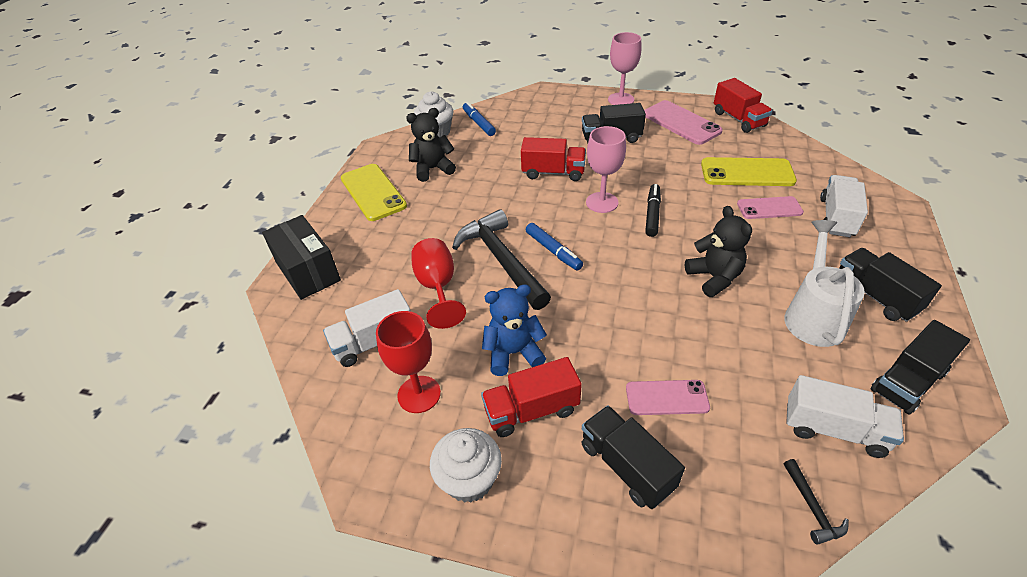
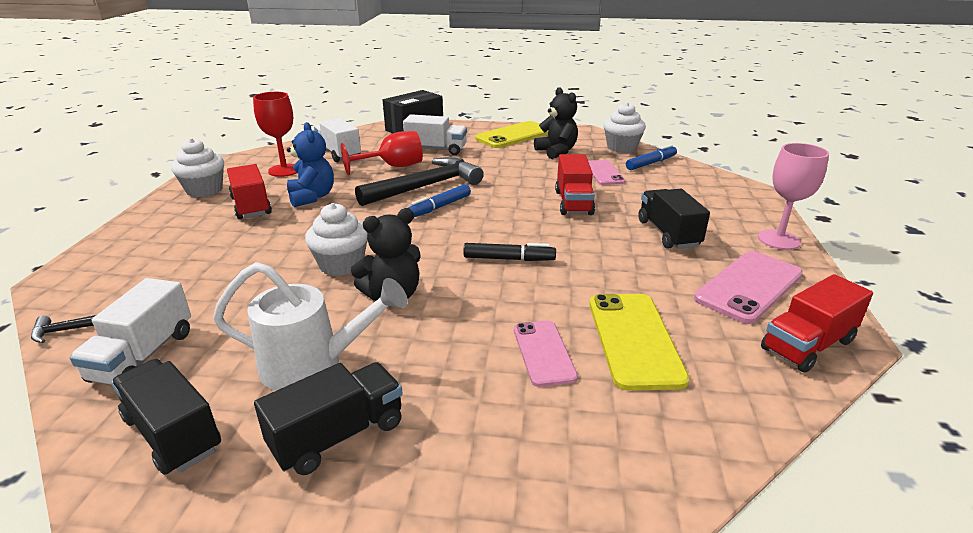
camera: 80 degrees right, 15 degrees down
(602, 202) = (525, 229): pink goblet -> none
(626, 466) = (177, 242): black truck -> none
(667, 398) = (235, 261): pink phone -> pink phone (604, 173)
(668, 313) = (341, 265): none -> white cupcake
(836, 217) = (534, 426): white truck -> white truck (436, 149)

